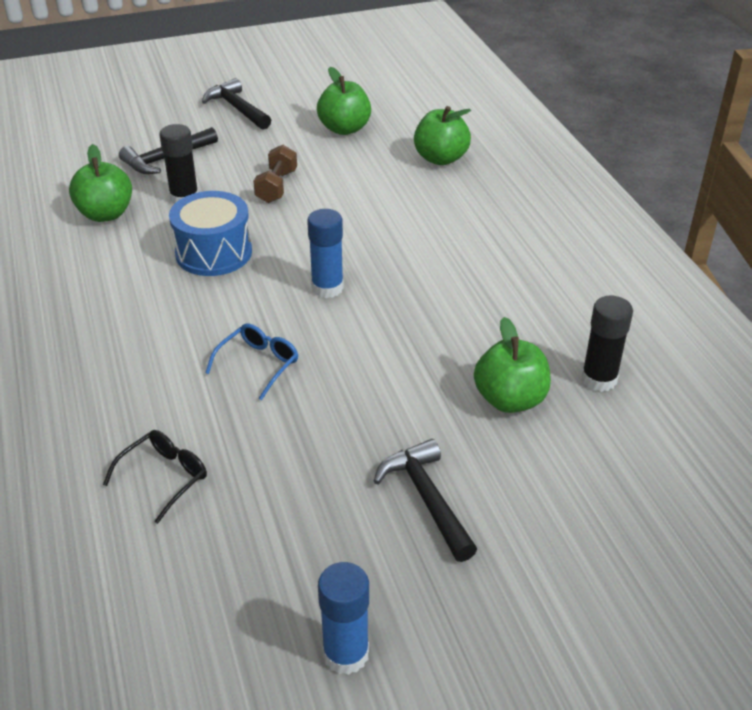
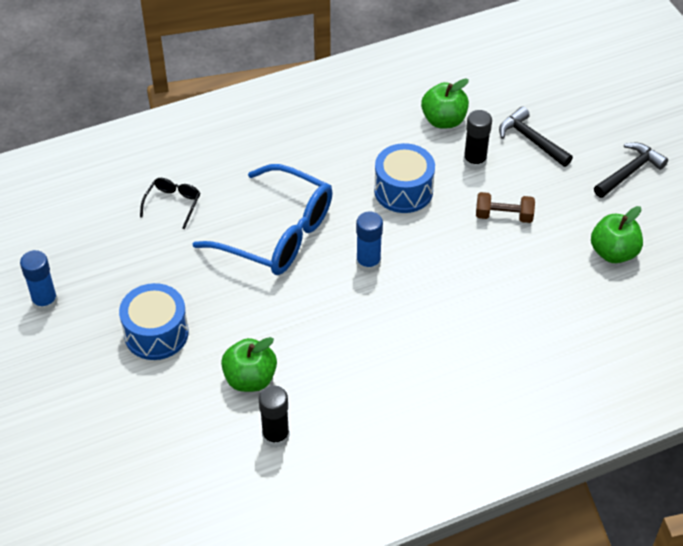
camera: 85 degrees right, 10 degrees up
(165, 477) = (173, 204): black glasses -> black glasses turned 105 degrees counterclockwise
(258, 364) = (278, 234): blue glasses -> blue glasses, size x2.30
(427, 498) = (156, 333): black hammer -> blue drum
(441, 158) = (577, 328): green apple -> none

